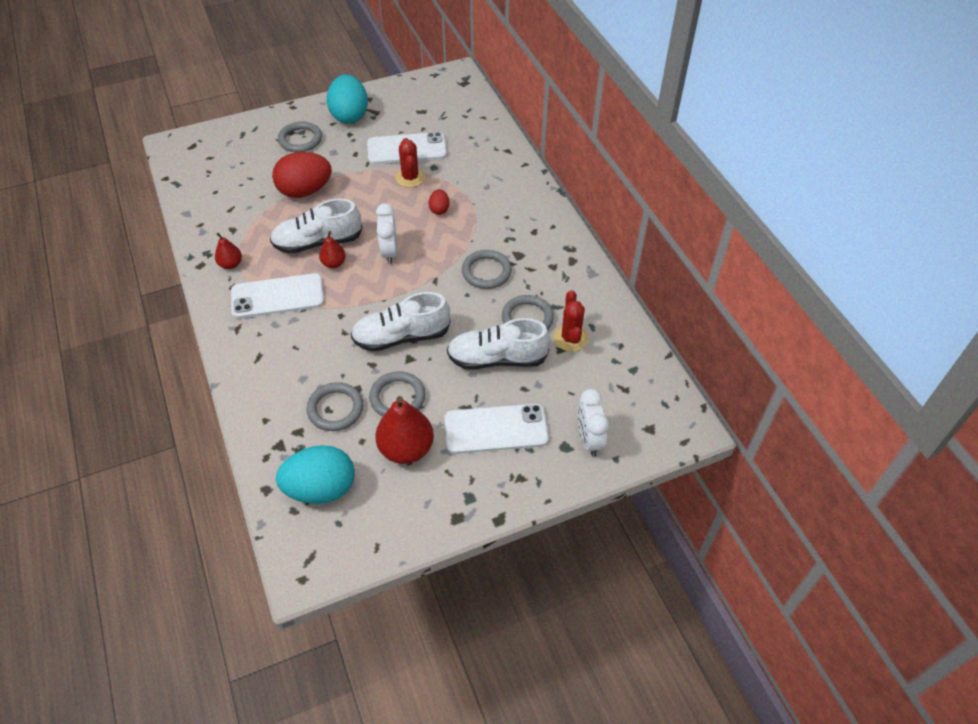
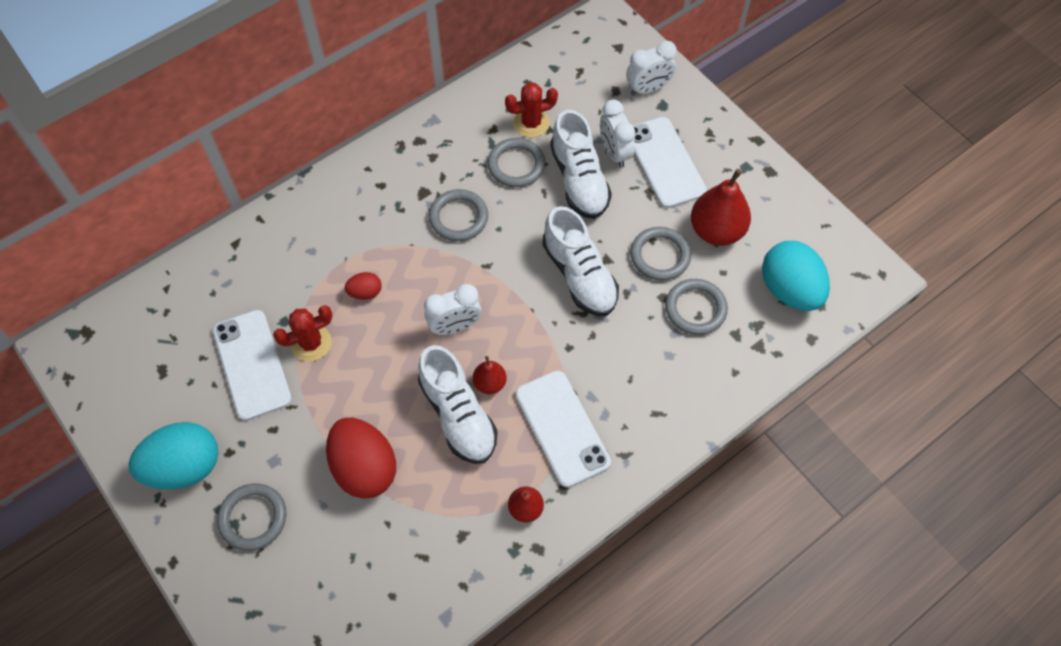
camera: 105 degrees left, 10 degrees up
(519, 392) = (614, 153): none -> white clock

